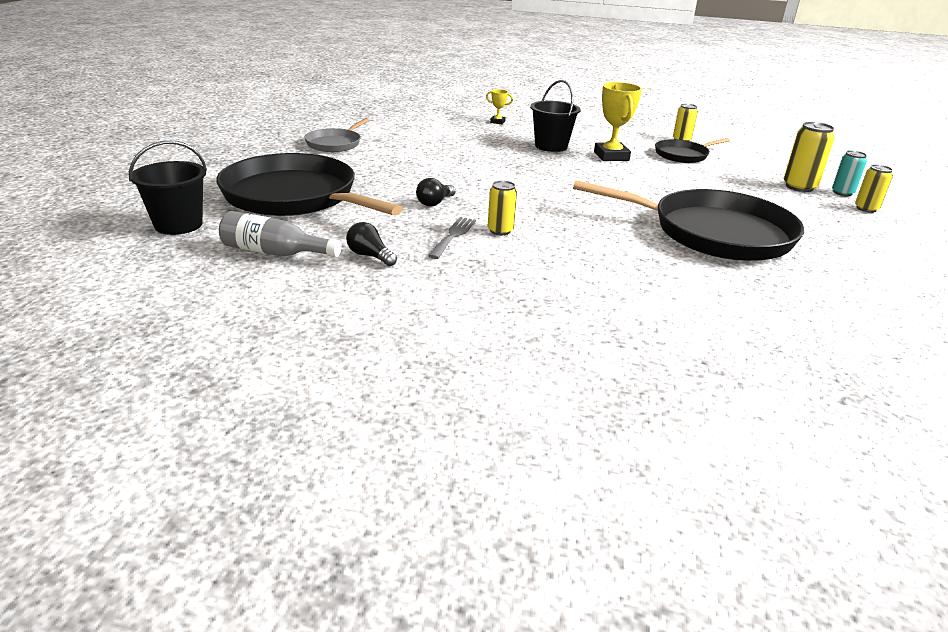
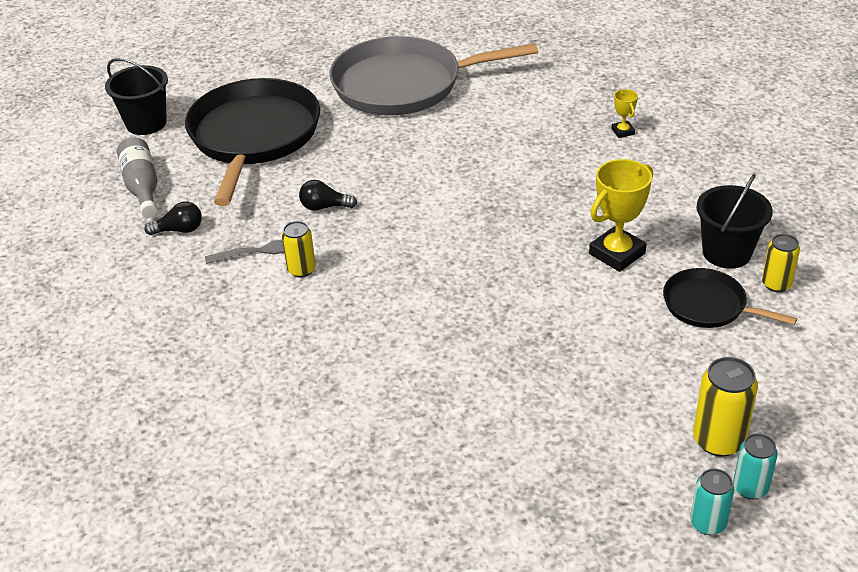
camera: 60 degrees right, 10 degrees up
(335, 143) = (404, 85): grey pan -> grey pan, size x2.01
(370, 256) = (179, 230): black light bulb -> black light bulb turned 75 degrees clockwise
(551, 146) = (589, 200): black bucket -> black bucket (726, 253)
(713, 233) = (453, 407): black pan -> none
(866, 209) = (708, 523): yellow can -> turquoise can

